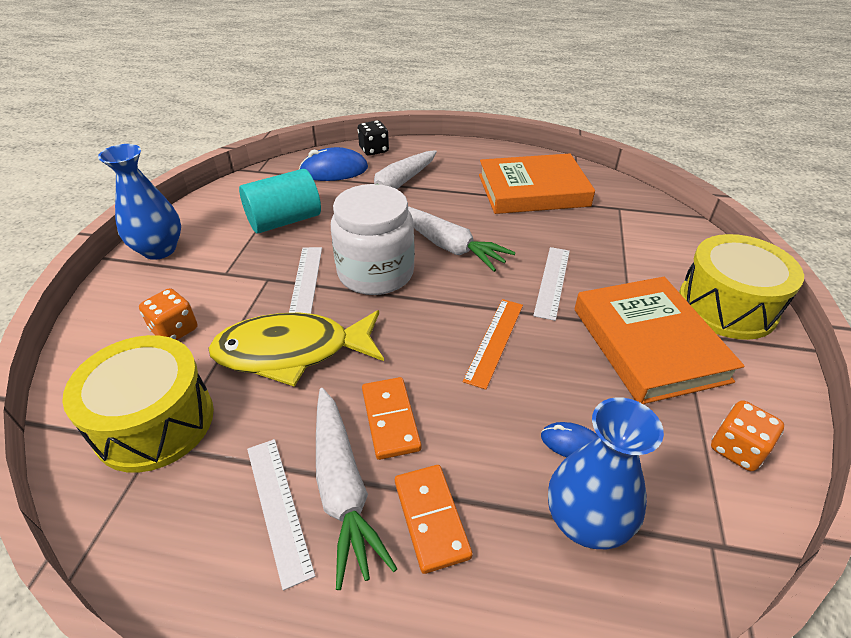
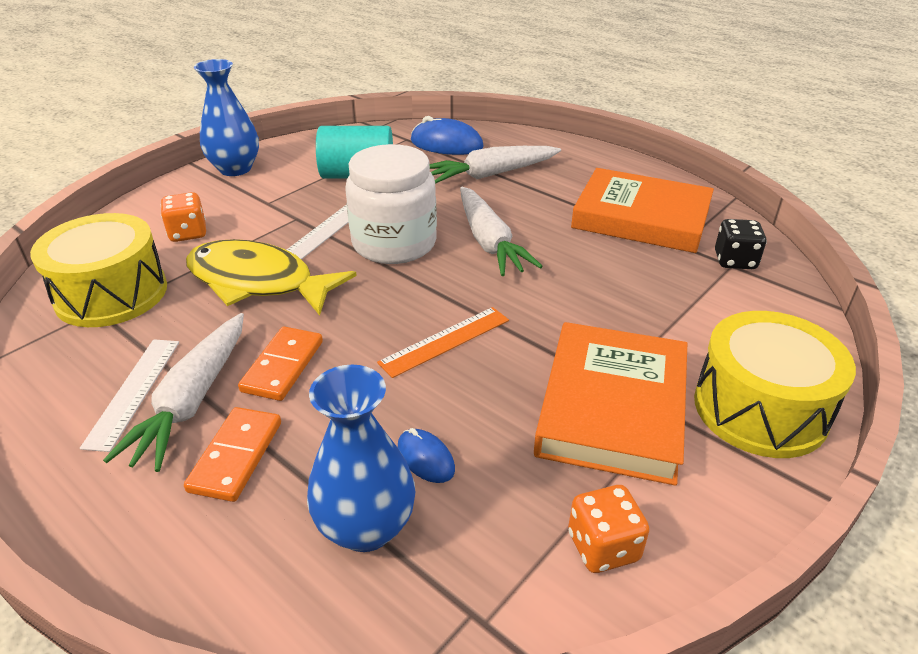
camera: 30 degrees right, 5 degrees down
(374, 150) = (505, 135): black dice -> black dice (735, 261)
(552, 282) = (566, 310): white ruler -> none

